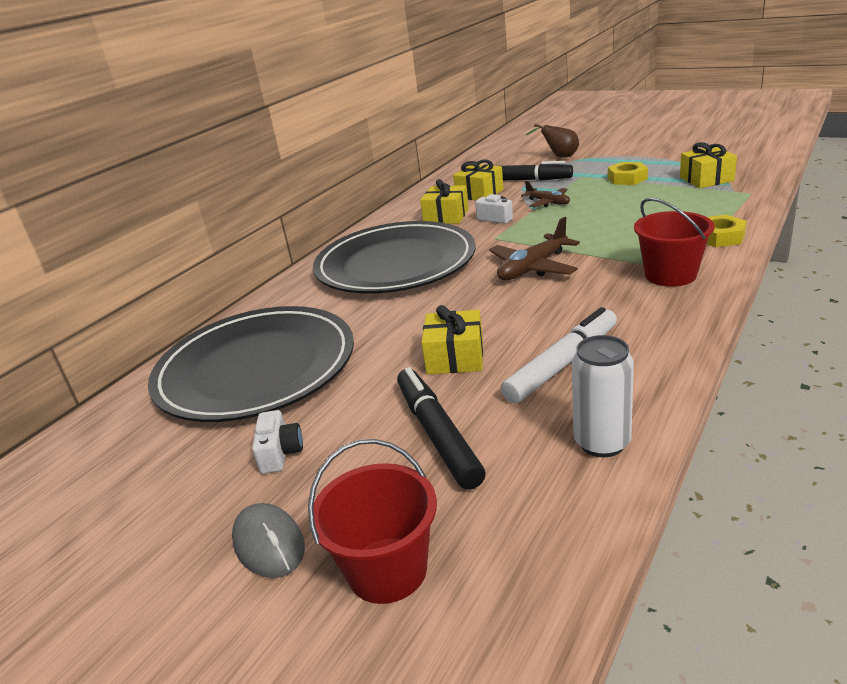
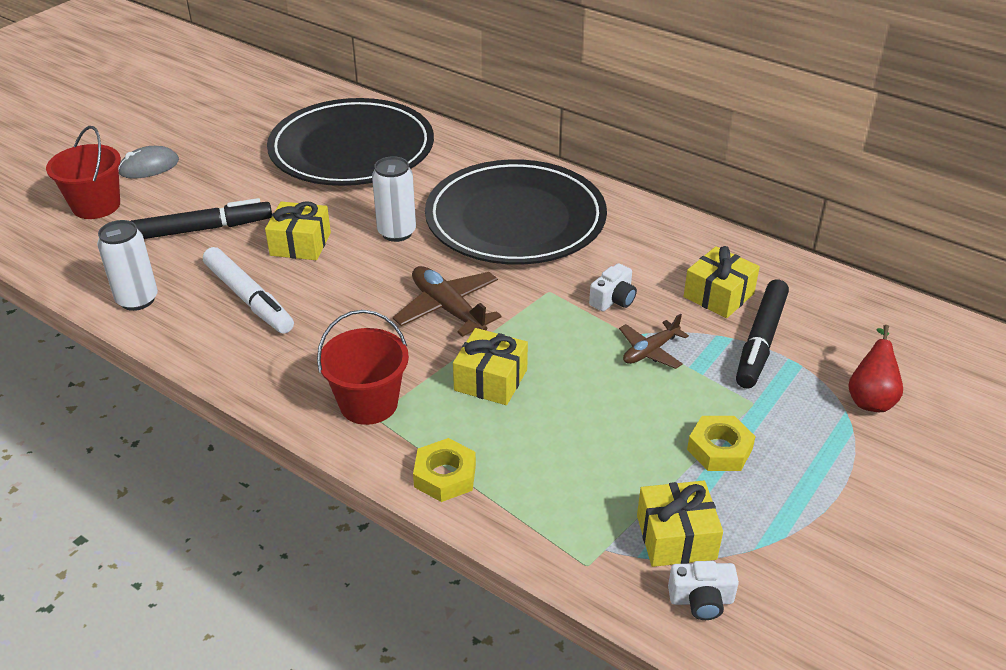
camera: 90 degrees right, 10 degrees up
(280, 453) = (232, 166): white camera -> white camera (701, 600)
(424, 310) = (397, 232): none -> white can
(446, 216) = (642, 261): yellow gift -> yellow gift (490, 380)
(559, 157) = (870, 398): brown pear -> red pear

